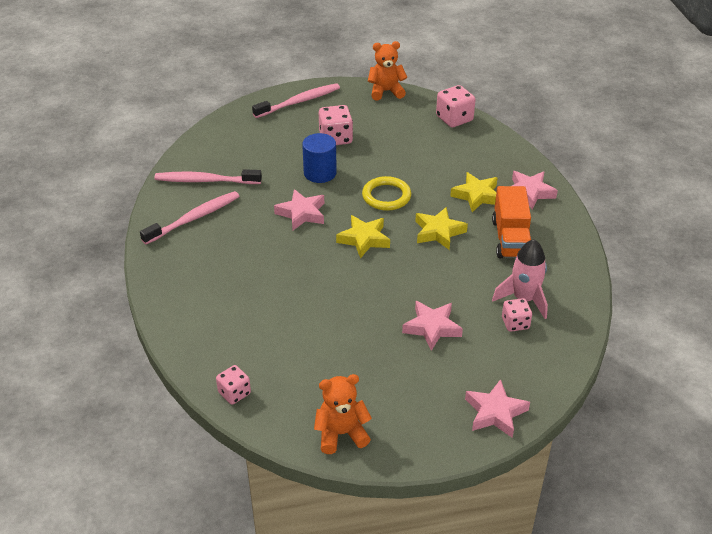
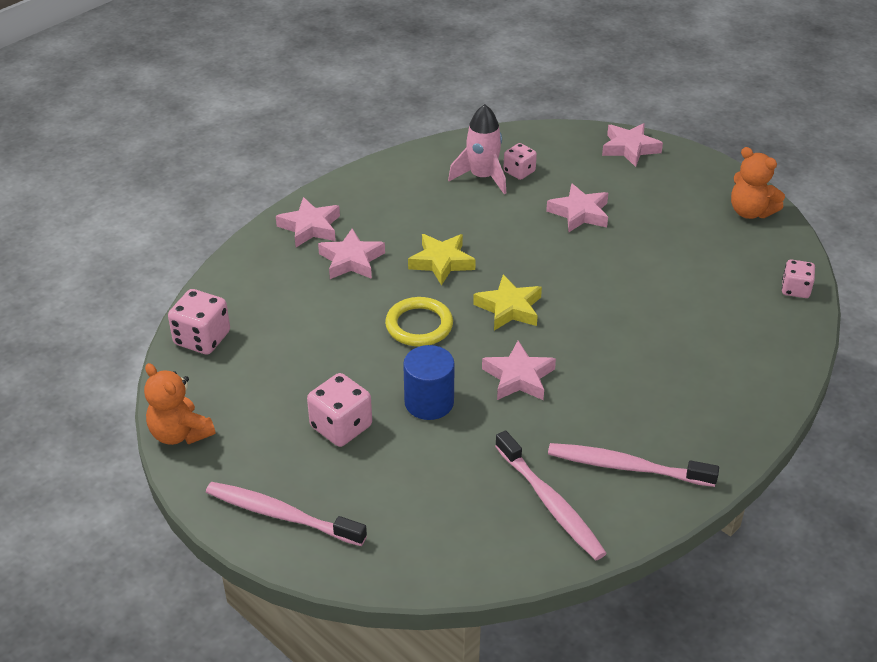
camera: 125 degrees left, 0 degrees up
(477, 195) = (351, 260): yellow star -> pink star
(510, 239) = (403, 213): orange truck -> none

